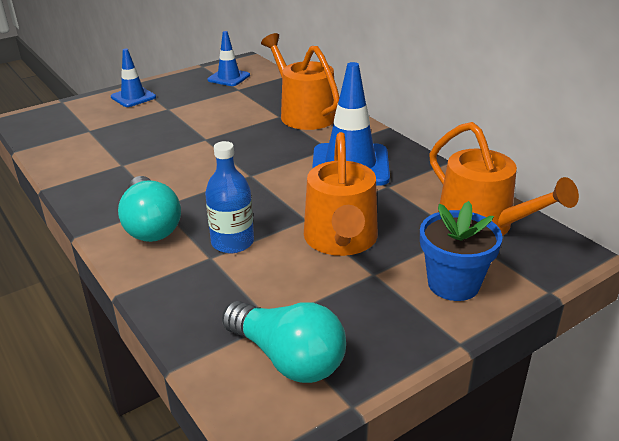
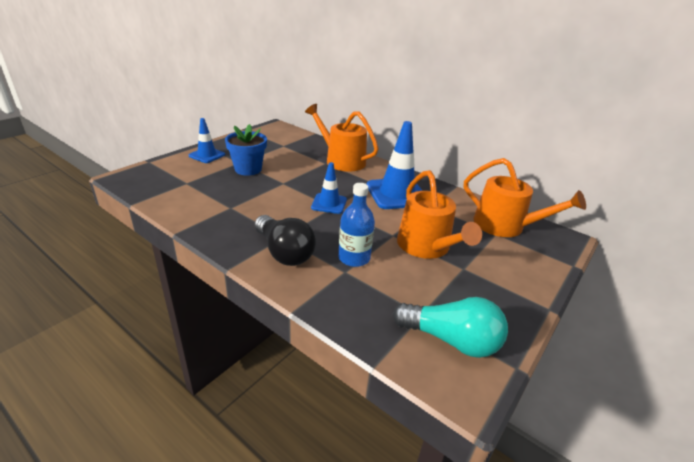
camera: 20 degrees left, 0 degrees up
(151, 225) = (284, 252): turquoise light bulb -> black light bulb
(229, 78) = (271, 138): blue traffic cone -> blue traffic cone (329, 204)
(453, 284) = (517, 268): blue flower pot -> blue flower pot (248, 169)

